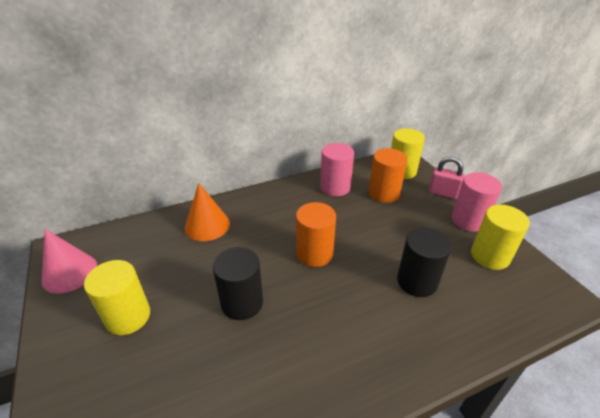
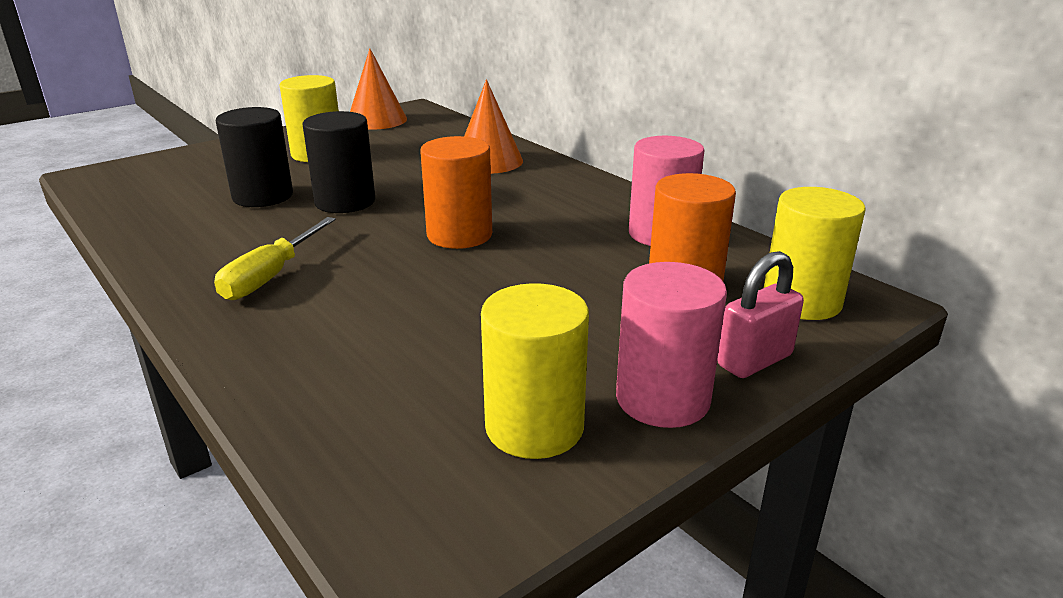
camera: 75 degrees right, 10 degrees down
(70, 273) = (377, 120): pink cone -> orange cone
(348, 346) = (271, 276): none -> yellow screwdriver
(417, 281) = (419, 329): black cylinder -> black cylinder (263, 196)
(442, 193) = (754, 360): pink padlock -> pink padlock turned 45 degrees clockwise

